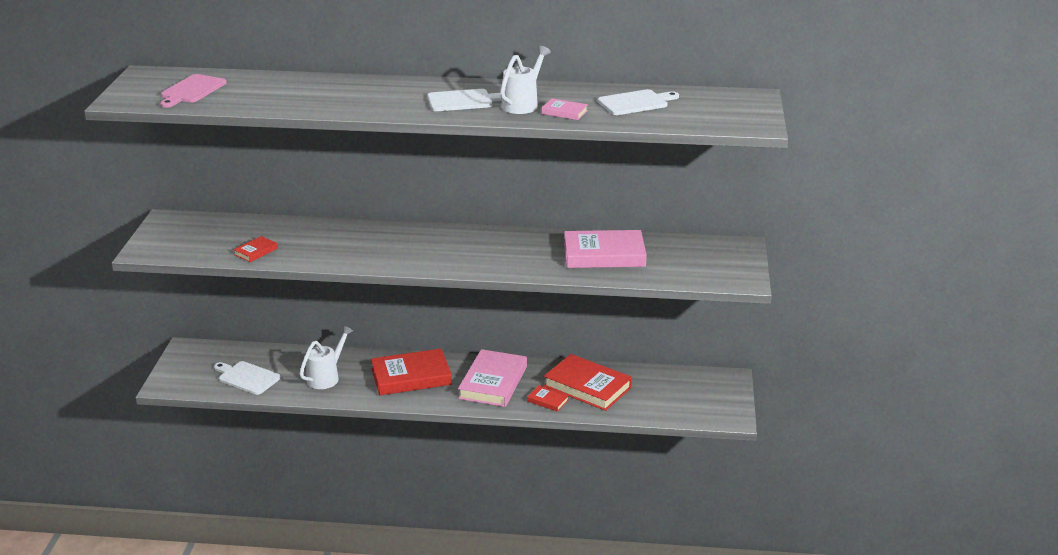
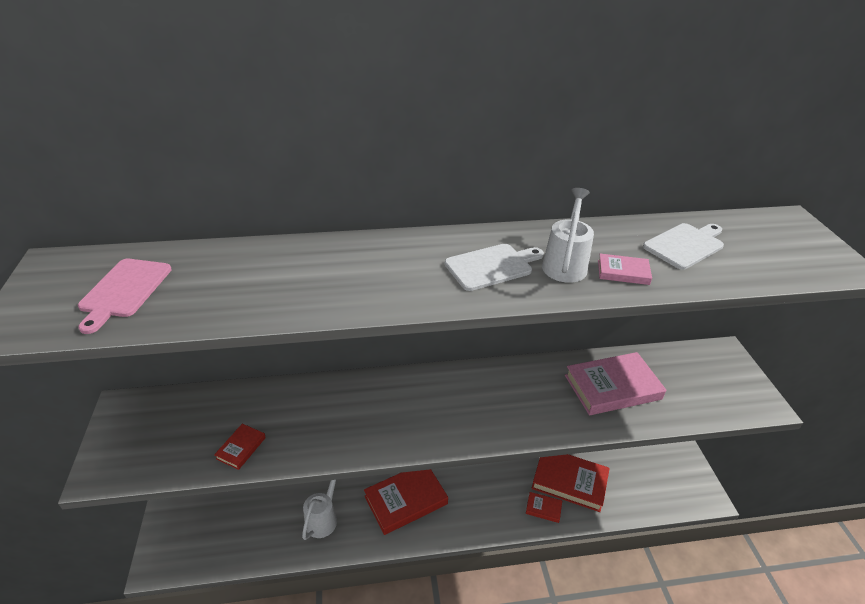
camera: 15 degrees left, 10 degrees up
(247, 377) = (242, 535): white cutting board -> none
(493, 382) = (484, 493): pink book -> none

